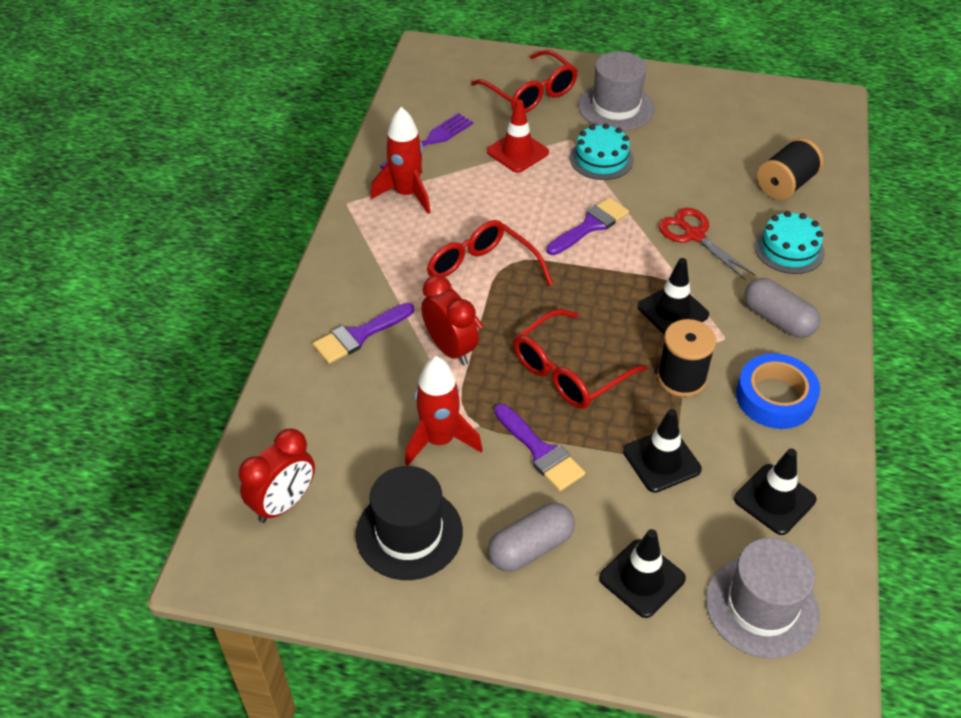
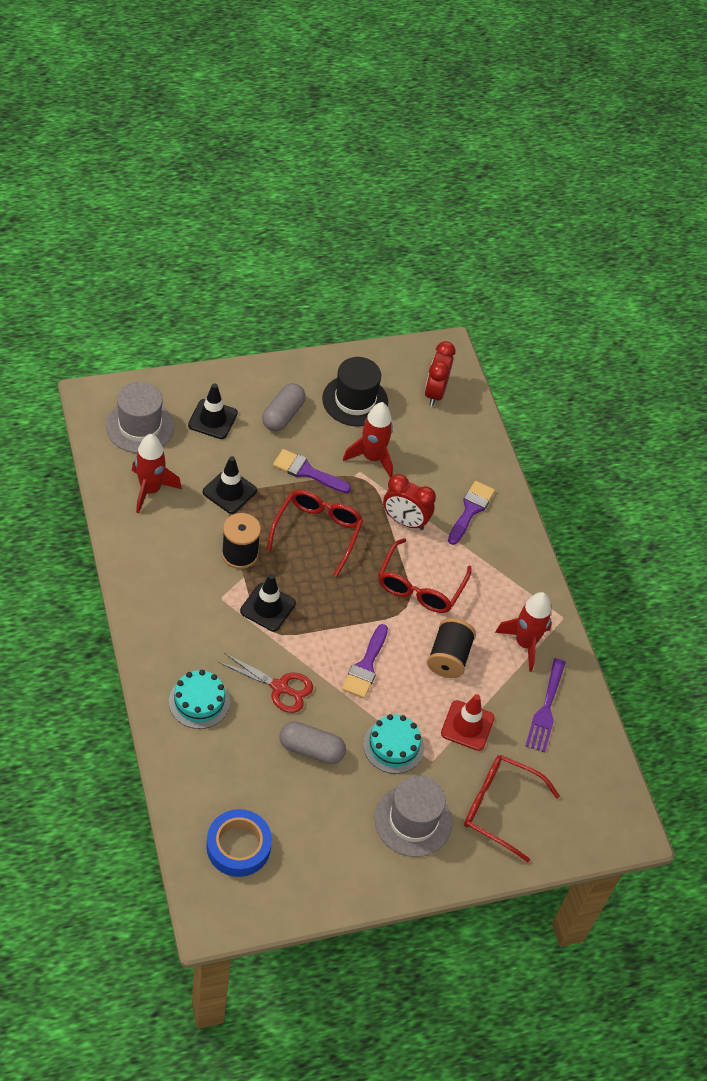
camera: 145 degrees right, 5 degrees up
(481, 277) = (420, 587): red glasses -> red glasses turned 90 degrees clockwise
(774, 499) = (150, 490): black traffic cone -> red rocket
(775, 397) = (171, 561): blue tape -> blue tape (238, 846)
(778, 319) = (188, 628): grey capsule -> grey capsule (311, 750)
(786, 185) = (223, 777): black spool -> black spool (448, 658)

